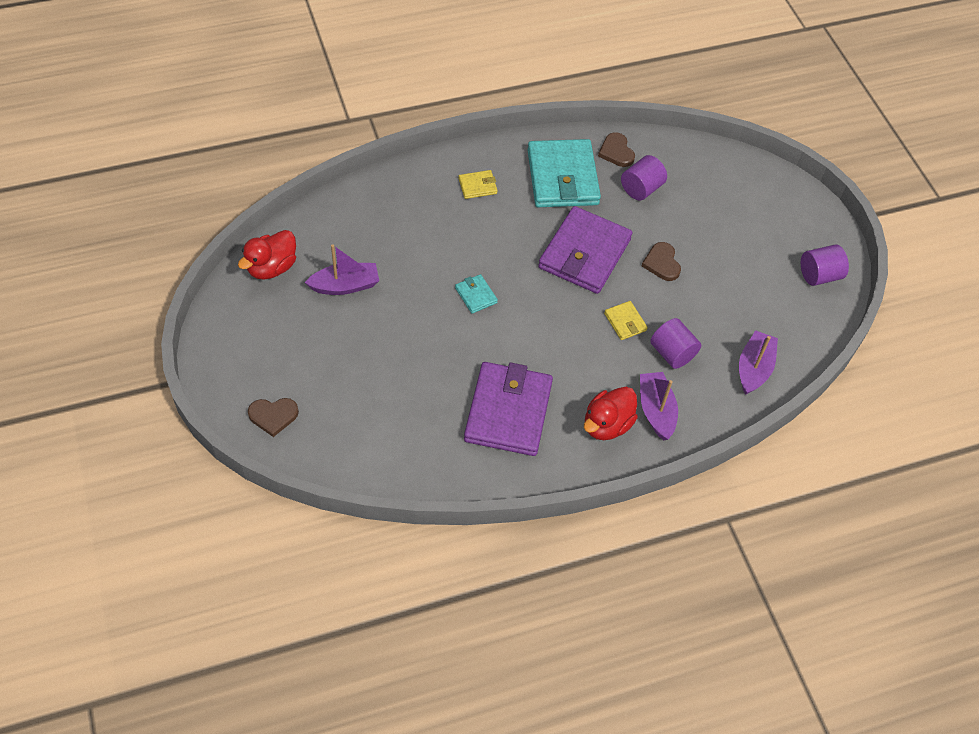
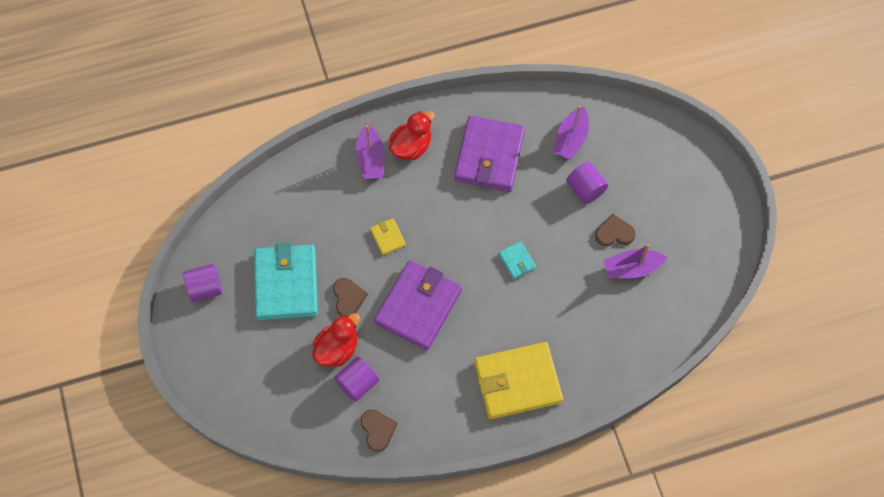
camera: 175 degrees left, 10 degrees up
(272, 267) = (698, 285): red duck -> red duck (337, 348)
(273, 416) = (673, 150): brown heart -> brown heart (614, 233)
(477, 186) = (517, 382): yellow wallet -> yellow wallet, size x2.31
(562, 177) = (434, 395): turquoise wallet -> turquoise wallet (286, 284)
(672, 353) = (351, 209): purple cylinder -> purple cylinder (585, 189)
(754, 368) = (284, 196): purple boat -> purple boat (571, 139)

